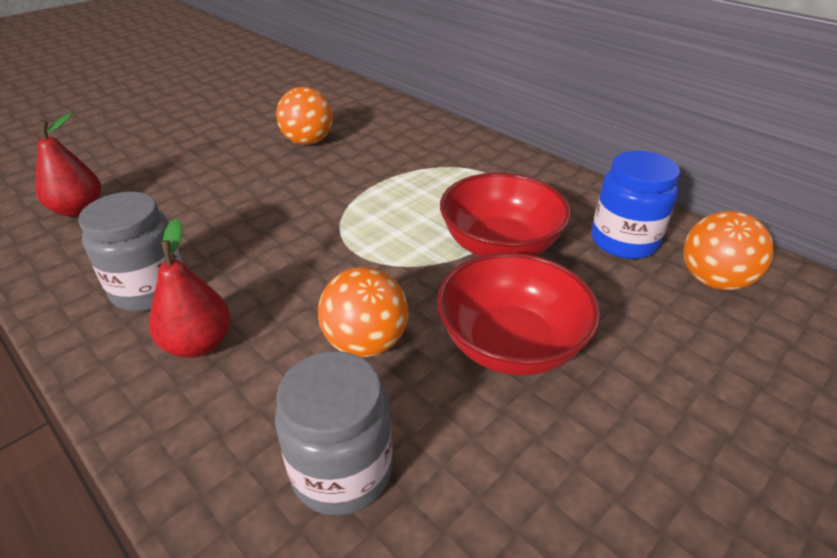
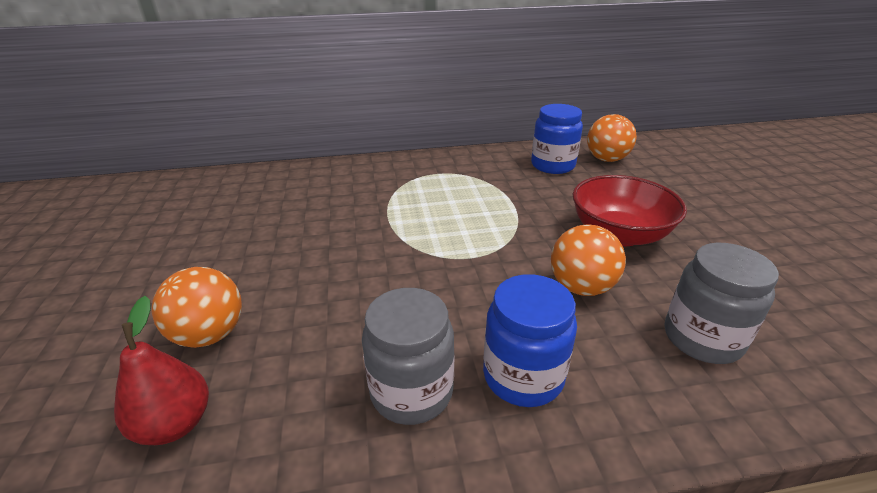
camera: 55 degrees left, 5 degrees down
(199, 344) = (523, 376): red pear -> blue jar
(308, 141) = (274, 226): orange ball -> orange ball (210, 334)
(500, 246) = (520, 201): red bowl -> none

